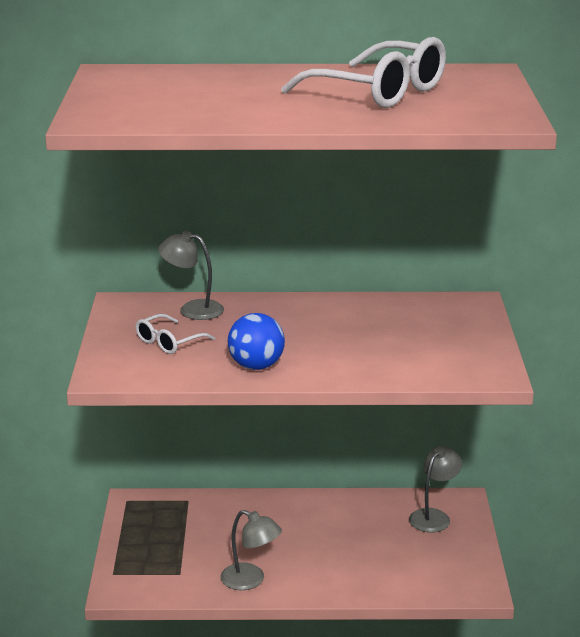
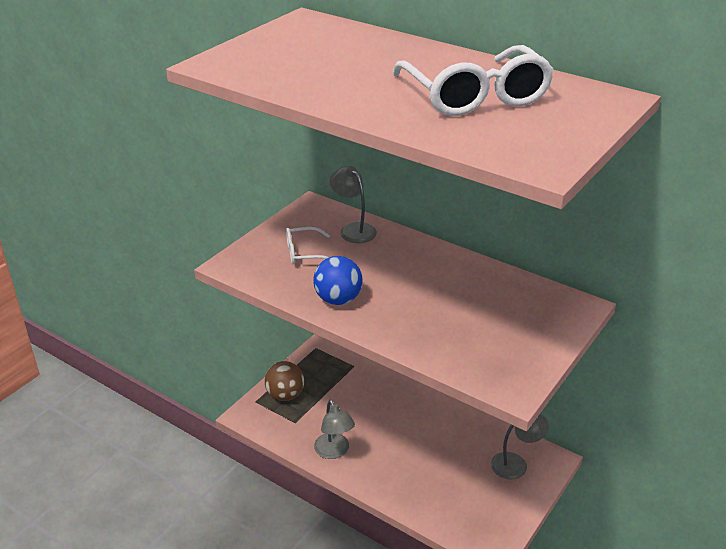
camera: 35 degrees right, 10 degrees up
(141, 555) = (285, 395): none -> brown ball

